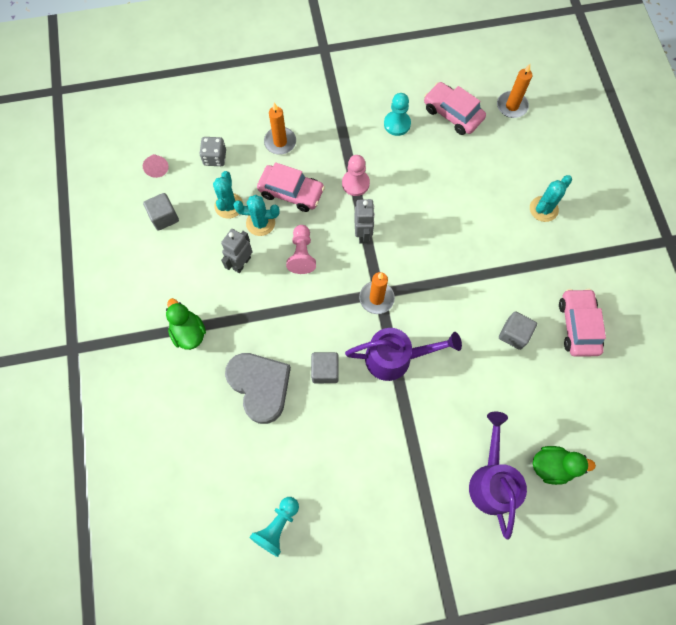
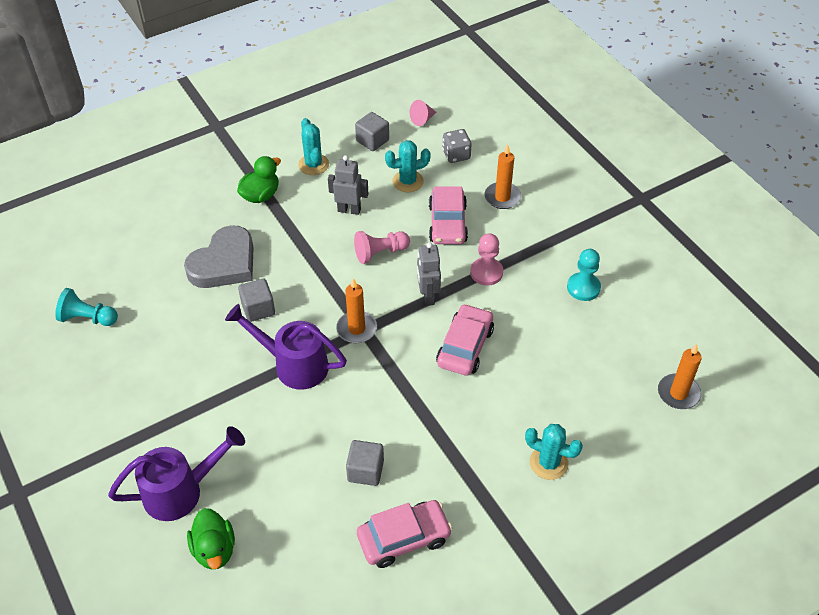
camera: 70 degrees right, 20 degrees down
(260, 223) = (400, 210): turquoise cactus -> turquoise cactus (313, 165)
(363, 234) = (428, 296): grey robot -> grey robot turned 105 degrees clockwise
(395, 358) = (294, 364): purple watering can -> purple watering can turned 135 degrees clockwise
(452, 114) = (629, 336): pink car -> pink car (465, 347)

